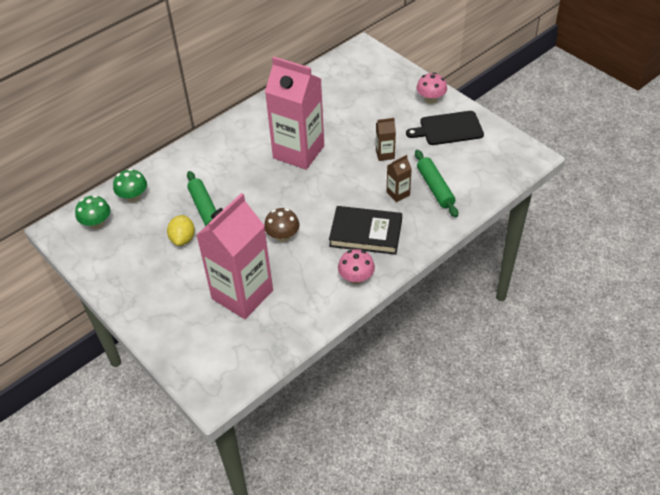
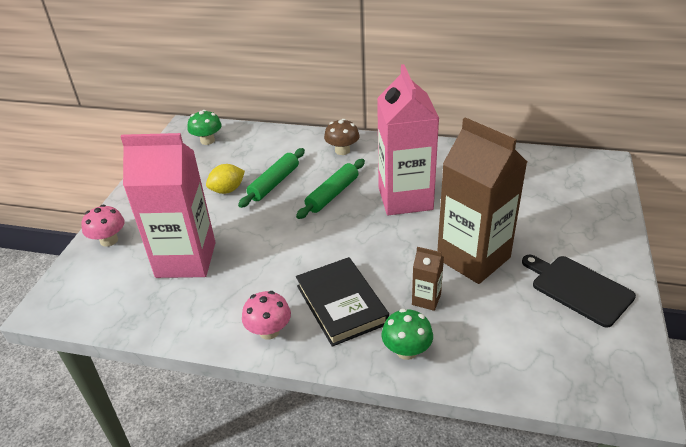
camera: 55 degrees right, 10 degrees down
(133, 197) = (252, 141): green mushroom -> green mushroom (406, 350)
(283, 236) = (282, 247): brown mushroom -> brown mushroom (342, 150)
(385, 154) = (473, 258): brown carton -> brown carton, size x2.37
(430, 99) = (604, 249): pink mushroom -> pink mushroom (109, 240)
(435, 188) = (470, 327): green rolling pin -> green rolling pin (332, 194)

